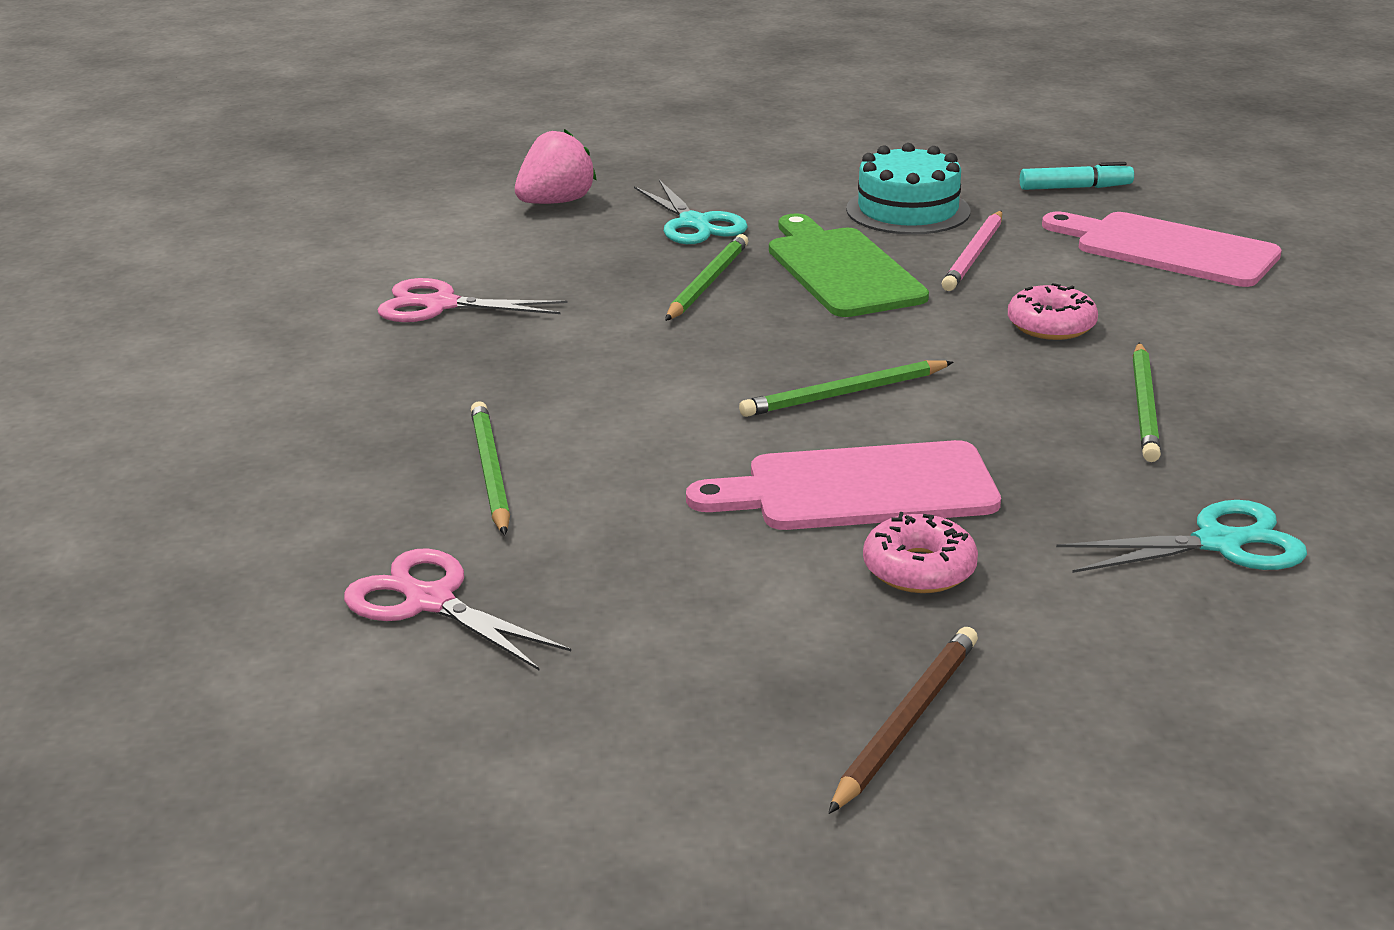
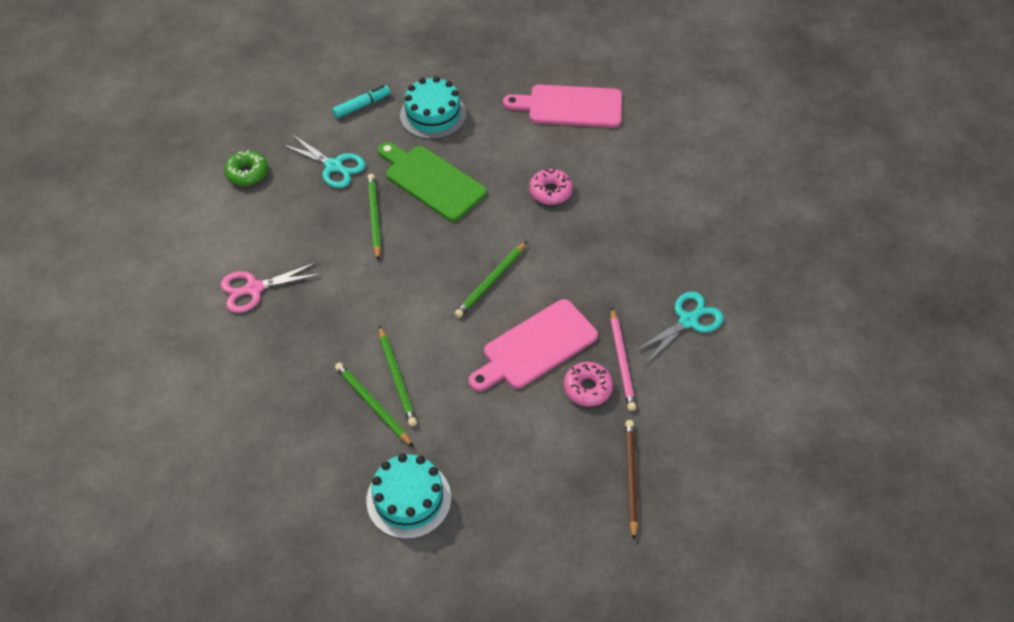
camera: 30 degrees left, 25 degrees up
(430, 601) = (409, 499): pink scissors -> turquoise cake
(556, 202) = (247, 173): pink strawberry -> green donut
(974, 255) = (486, 144): pink pencil -> pink pencil (622, 361)
(1075, 188) = (502, 64): turquoise marker -> turquoise marker (362, 106)
(1145, 406) = (619, 238): green pencil -> green pencil (397, 378)

